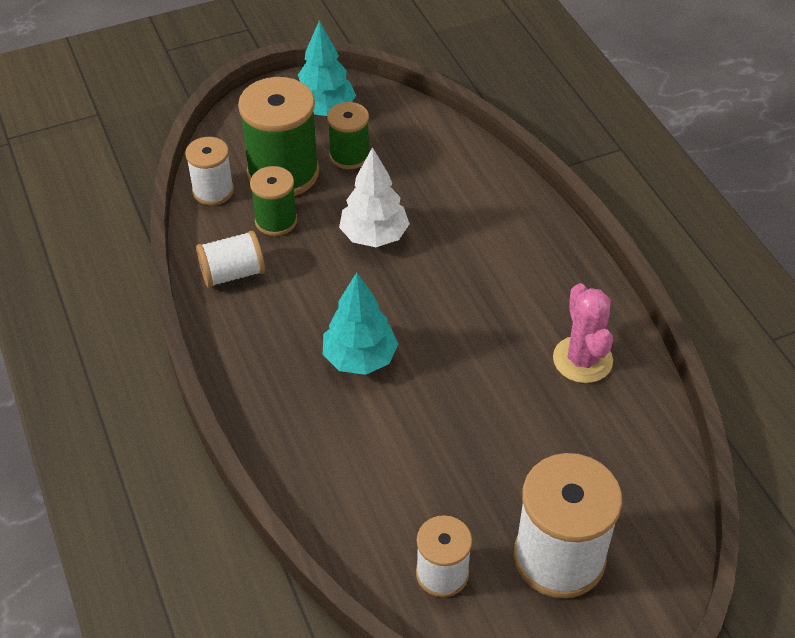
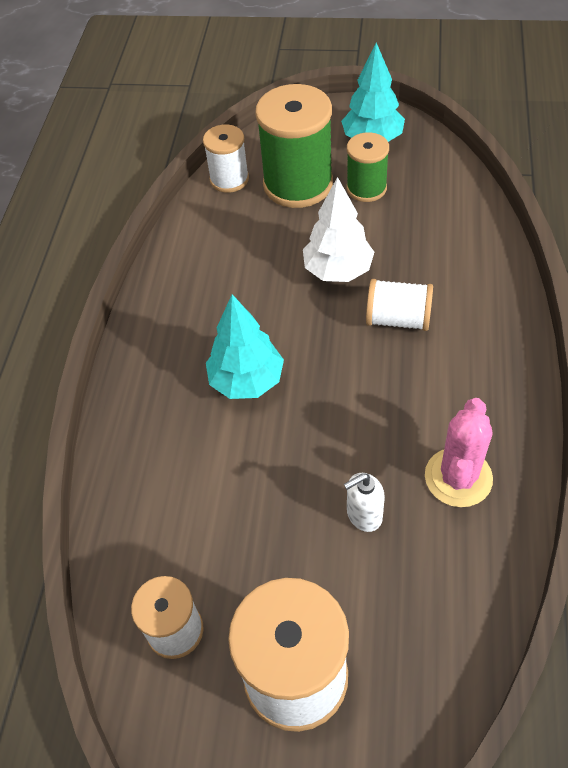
camera: 35 degrees right, 5 degrees up
(232, 273) = (194, 257): white spool -> white spool (398, 319)
(276, 221) = (262, 224): green spool -> none
(530, 419) = (364, 515): none -> white soap dispenser

